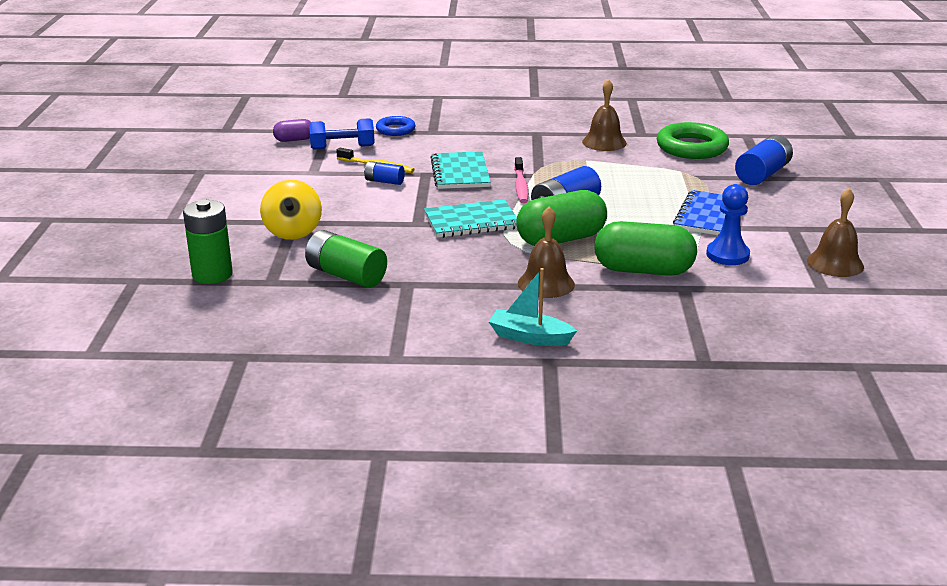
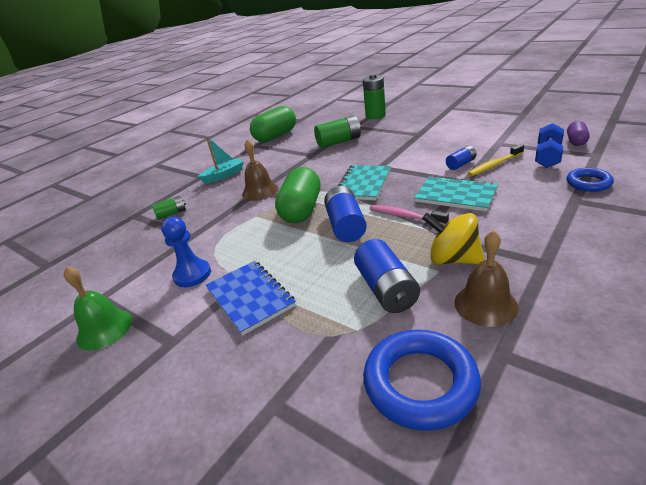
camera: 130 degrees right, 5 degrees up
(293, 232) = (405, 133): yellow spinning top -> yellow spinning top (453, 259)
(643, 270) = (227, 228): green capsule -> green capsule (275, 136)
(664, 329) = (171, 214): none -> green battery
(691, 147) = (420, 383): green ring -> blue ring
(762, 174) = (284, 405): blue battery -> blue battery (386, 289)
(835, 263) = (104, 329): brown bell -> green bell

